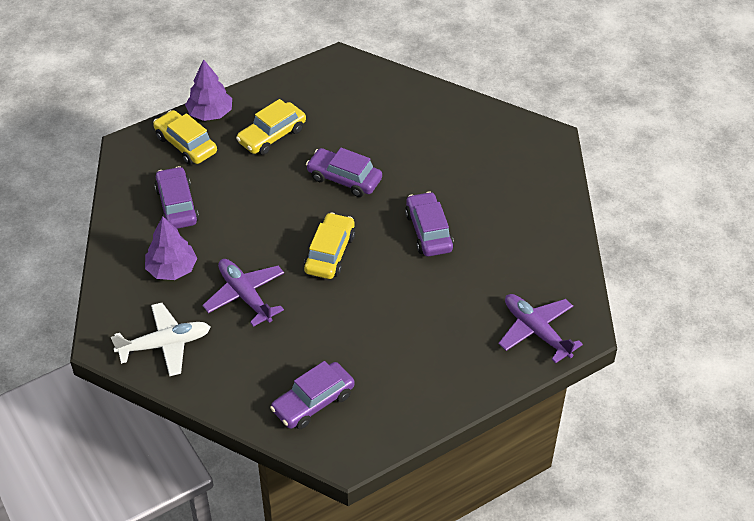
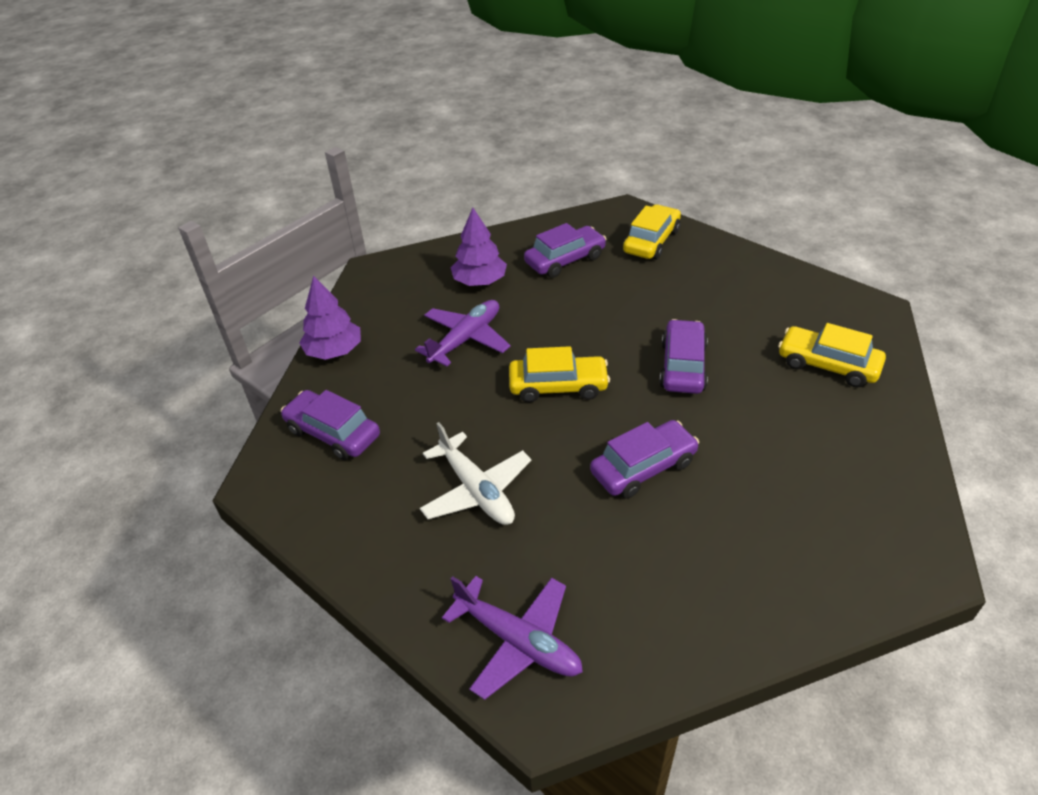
camera: 75 degrees right, 5 degrees down
(165, 344) = (382, 305): white plane -> white plane (477, 490)
(210, 113) = (707, 243): purple tree -> purple tree (334, 351)
(272, 135) = (708, 292): yellow car -> yellow car (827, 365)
(536, 331) = (518, 641): purple plane -> purple plane turned 90 degrees clockwise

